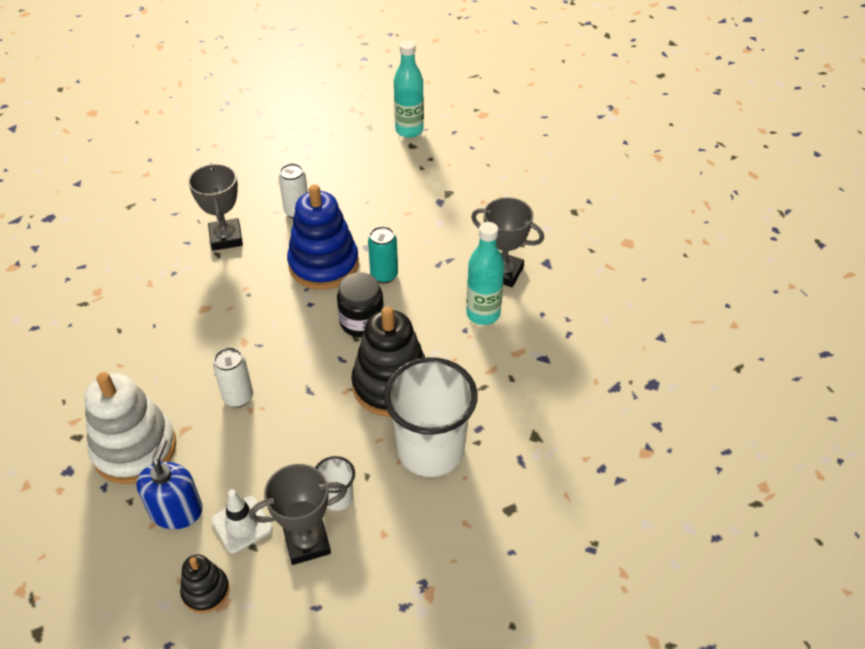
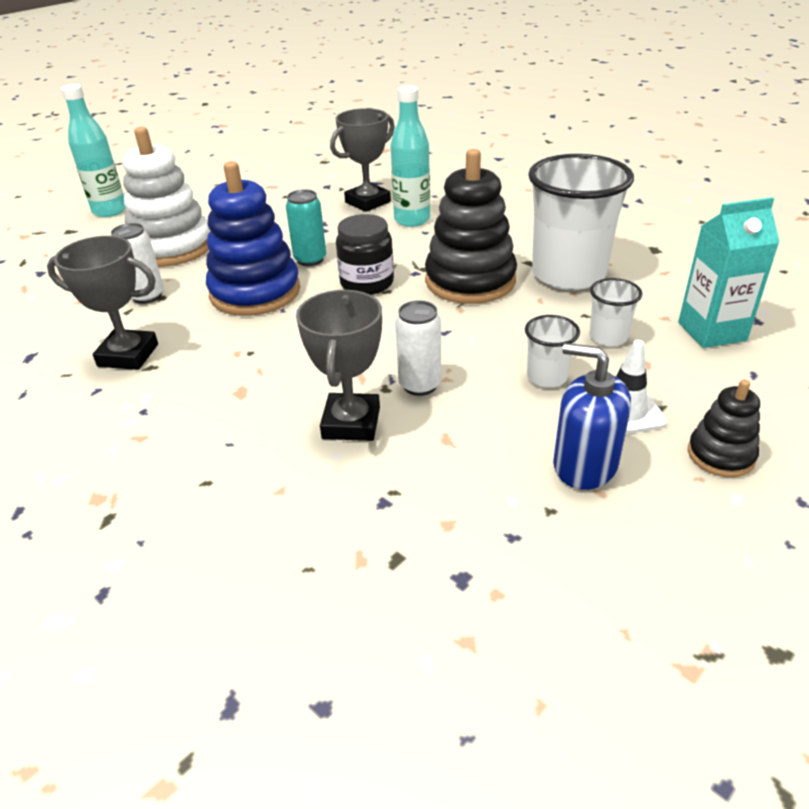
camera: 65 degrees left, 10 degrees down
(134, 449) = (456, 493): white stacking toy -> white stacking toy (172, 248)
(269, 468) = (547, 377): none -> white cup
(307, 542) = (664, 367): grey trophy -> grey trophy (351, 423)
(372, 571) = (711, 331): none -> turquoise carton

